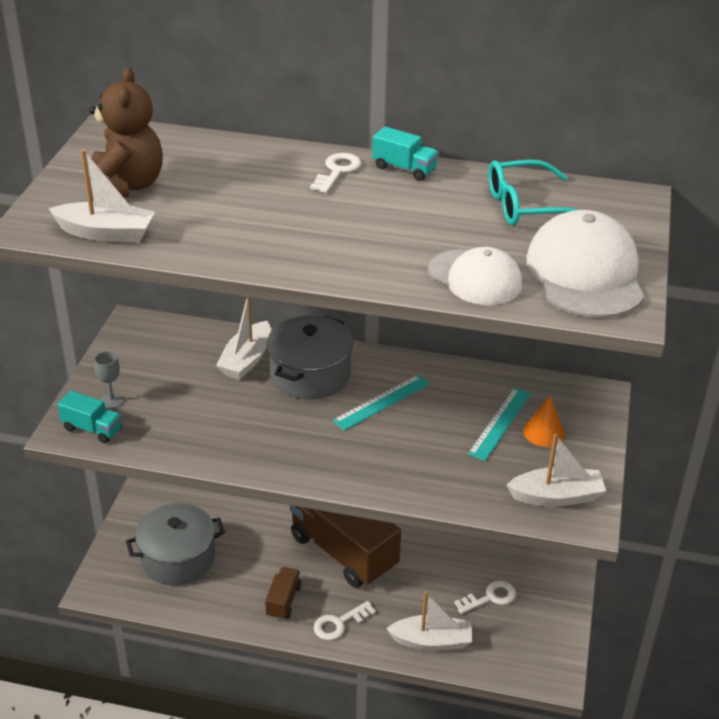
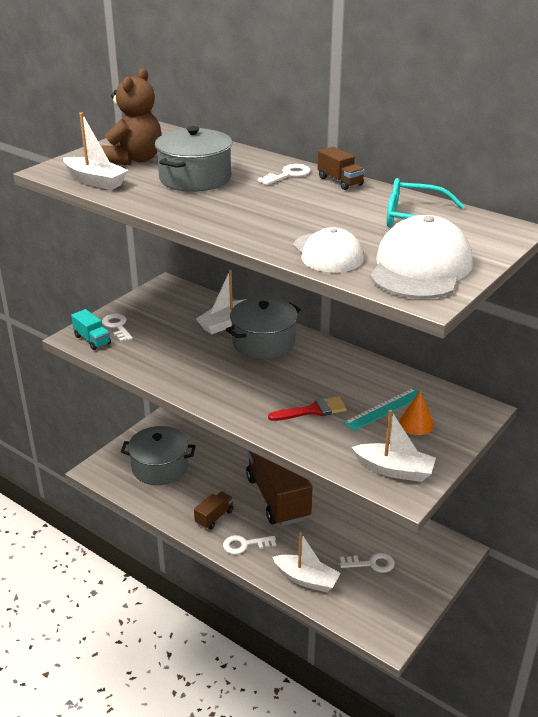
camera: 25 degrees right, 5 degrees down
(112, 401) = (117, 326): grey goblet -> white key
(230, 201) = (195, 178): none -> grey pot
(381, 402) = (303, 372): turquoise ruler -> none
(404, 169) = (340, 181): turquoise truck -> brown truck
(424, 449) = (312, 410): none -> red brush

